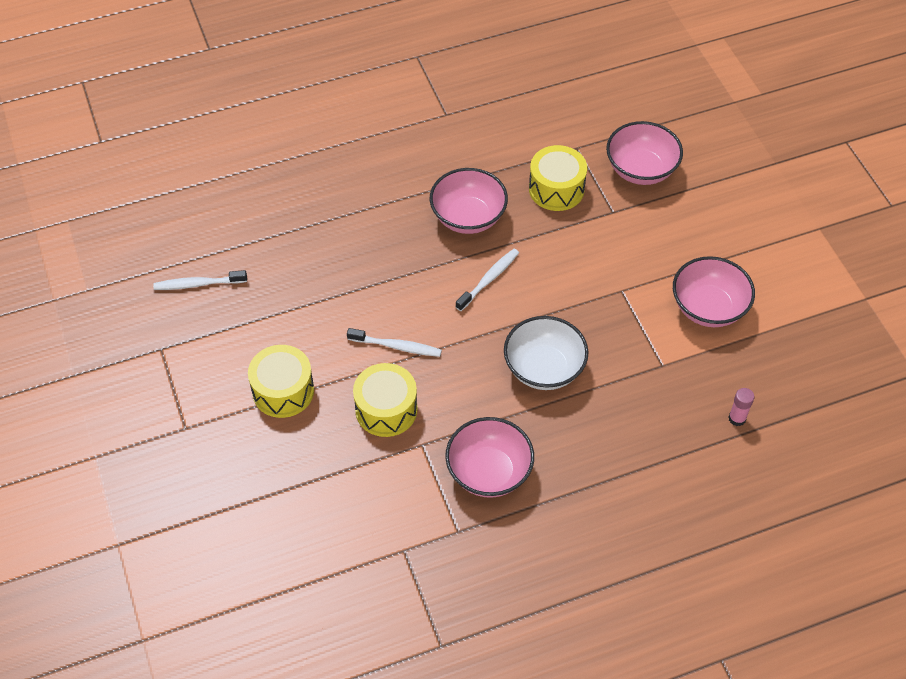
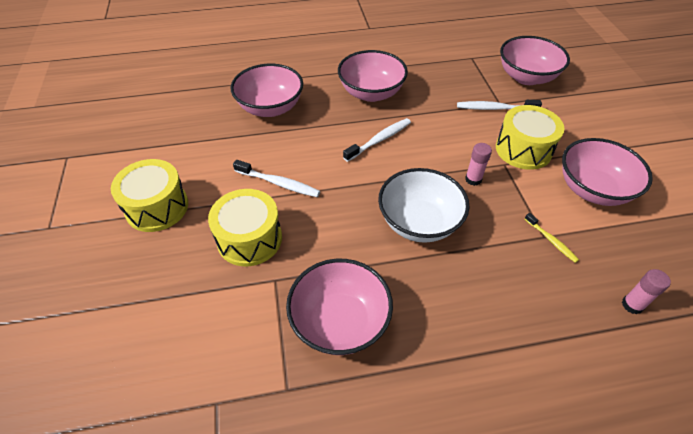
camera: 10 degrees right, 5 degrees down
(198, 284) = (125, 113): white toothbrush -> white toothbrush (495, 108)
(359, 254) = (270, 108): none -> pink bowl
(556, 189) = (451, 82): yellow drum -> yellow drum (523, 149)
(591, 313) = (473, 179): none -> pink glue stick
(668, 368) = (551, 241): none -> yellow toothbrush

